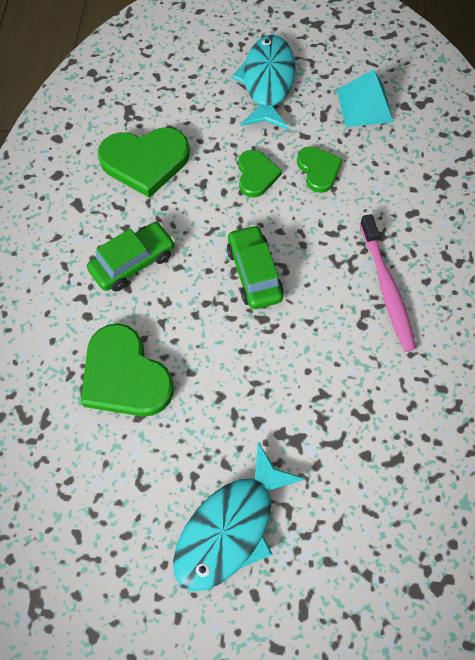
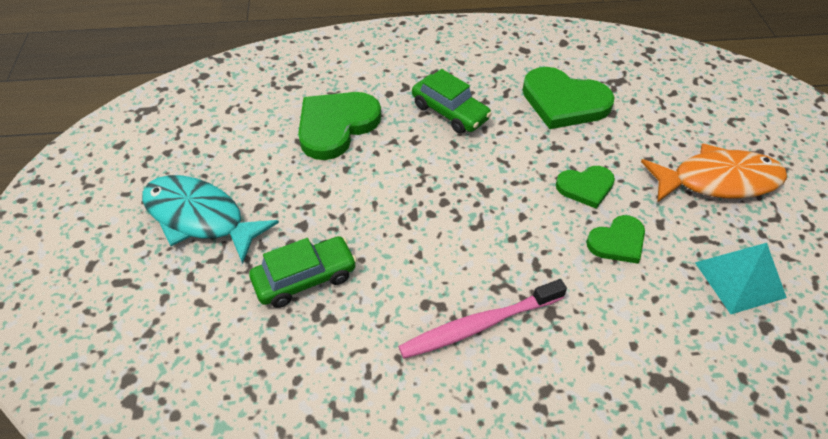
camera: 80 degrees right, 15 degrees down
(145, 161) = (564, 102): green heart -> green heart turned 45 degrees counterclockwise
(254, 273) = (464, 201): green car -> green car (305, 278)
(267, 83) = (718, 181): turquoise fish -> orange fish

